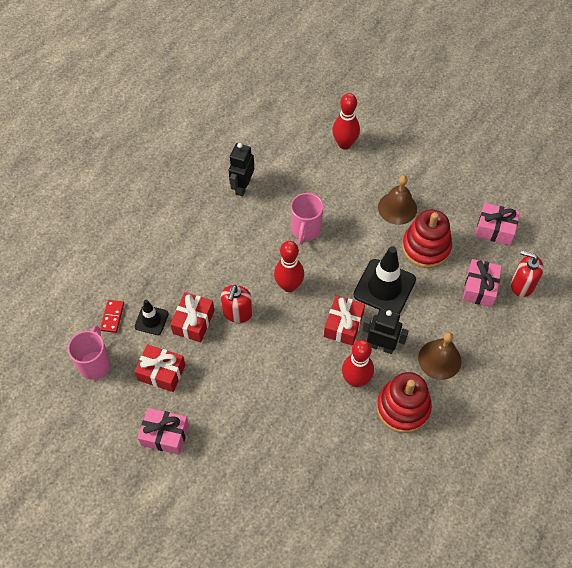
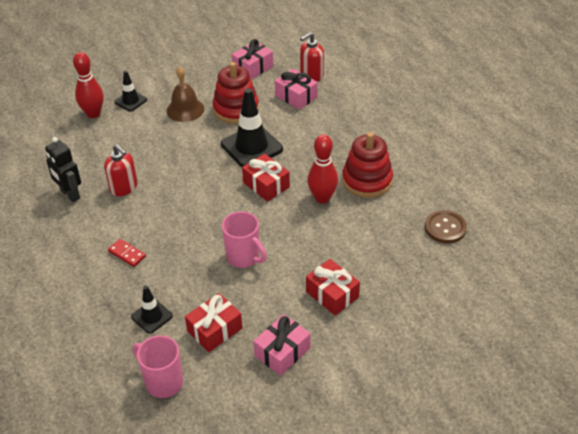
camera: 60 degrees left, 15 degrees down
(112, 317) = (121, 347): red domino -> red domino (127, 254)
(193, 322) = (180, 284): red gift -> red gift (332, 294)
(237, 313) = (197, 249): red soap dispenser -> red soap dispenser (124, 187)
(289, 286) = (200, 204): red bowling pin -> none
(305, 230) = (155, 171): pink mug -> pink mug (244, 257)
(379, 160) = (130, 101): none -> black traffic cone
(381, 346) = (303, 170): black robot -> none
(382, 507) = (445, 228): none -> brown button
(439, 359) = (340, 143): brown bell -> none

